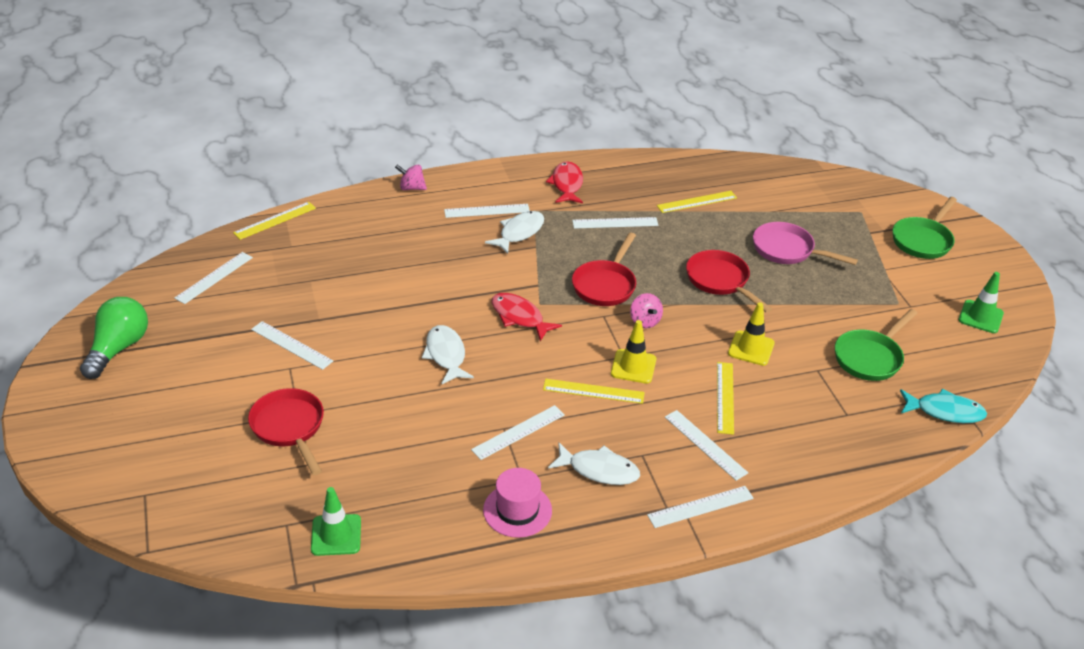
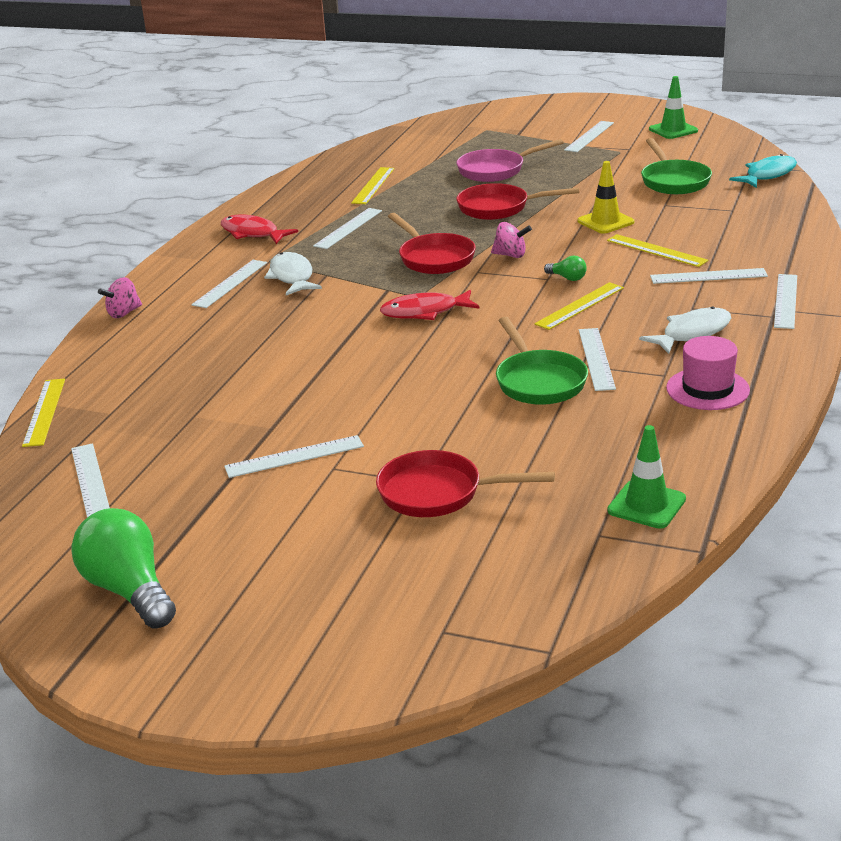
camera: 50 degrees left, 10 degrees down
(446, 355) = (432, 366): white fish -> none
(633, 366) = (567, 278): yellow traffic cone -> green light bulb
(911, 273) = (589, 136): none -> white ruler
(923, 240) = (555, 120): green pan -> green pan (538, 381)

